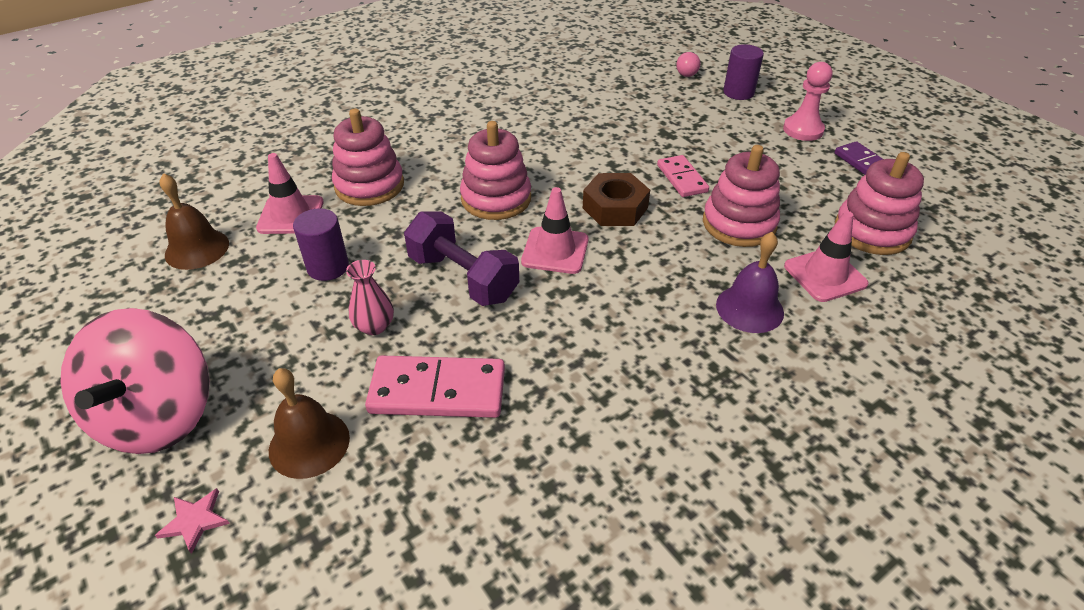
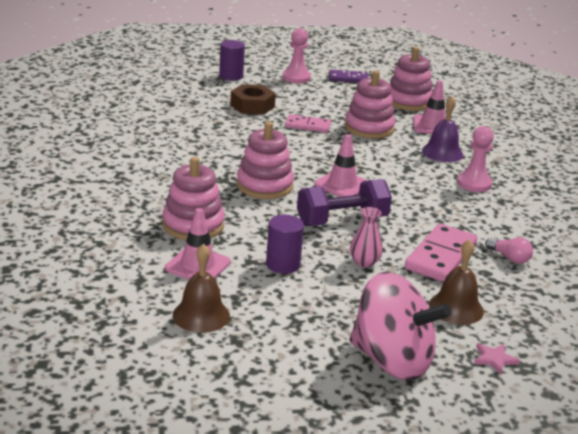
camera: 65 degrees left, 15 degrees down
(615, 208) = (317, 154): brown nut -> brown nut (252, 106)
(686, 367) = (474, 183): none -> pink pawn
(687, 71) = (183, 79): pink light bulb -> pink light bulb (509, 258)

